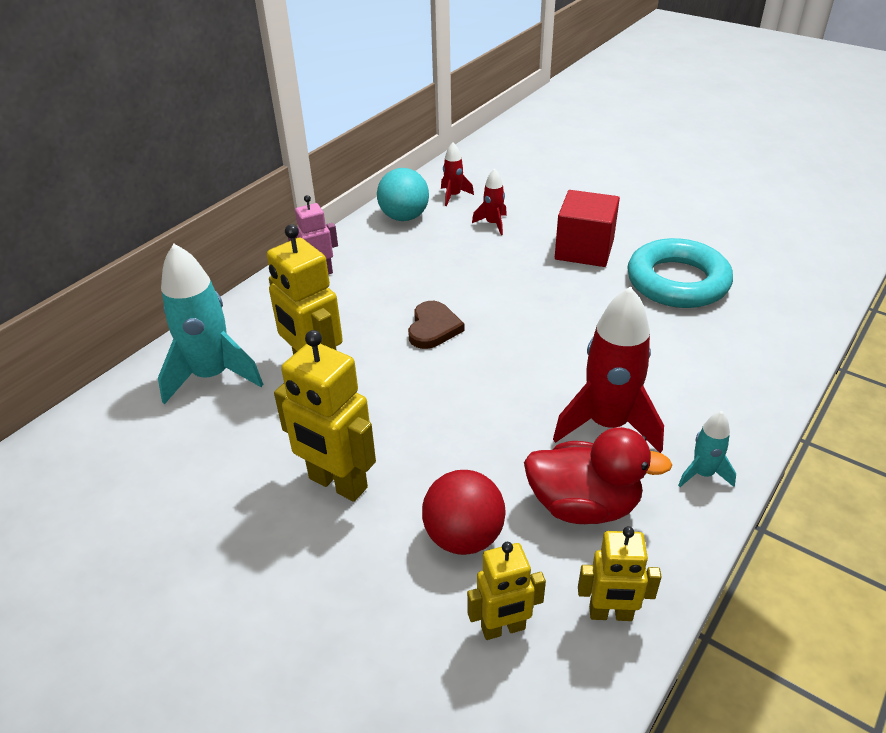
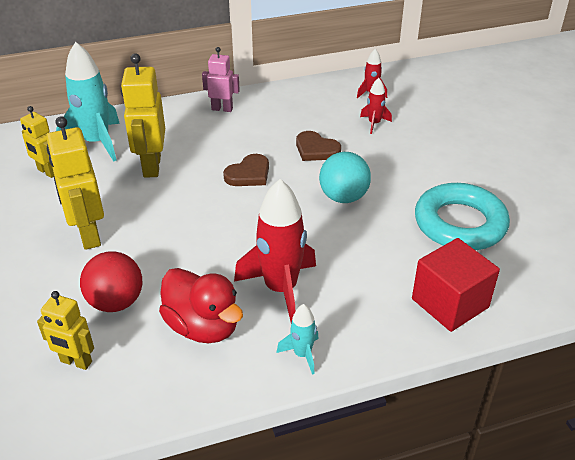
camera: 35 degrees right, 0 degrees up
(404, 217) = (319, 94): turquoise ball -> turquoise ball (343, 197)
(469, 272) = (316, 149): none -> brown heart
(584, 250) = (417, 169): red cube -> red cube (450, 303)
(610, 614) = (139, 393): yellow robot -> yellow robot (47, 172)

